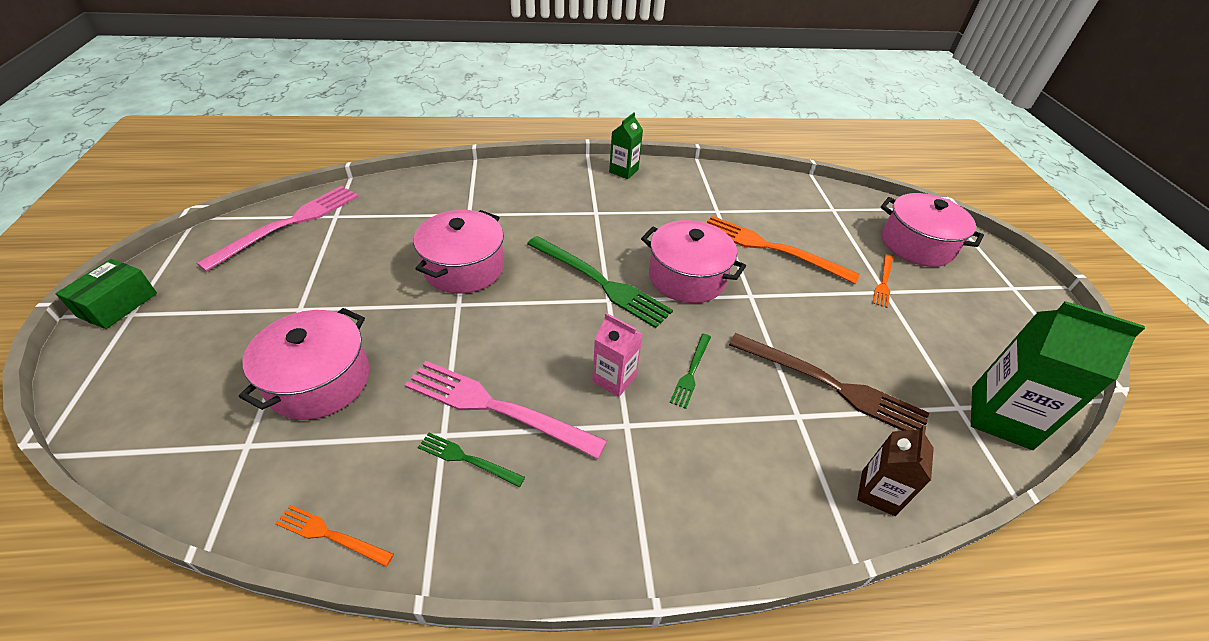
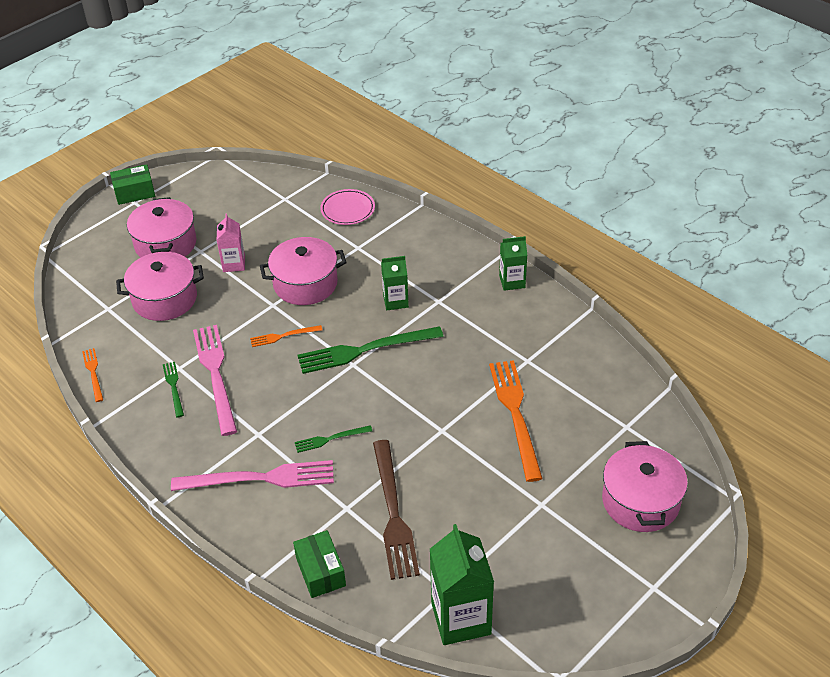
camera: 55 degrees right, 0 degrees up
(289, 224) = (255, 189): pink fork -> pink fork (260, 478)
(414, 193) = (348, 209): none -> pink plate
(564, 232) = (395, 301): none -> green carton
(600, 282) = (365, 350): green fork -> green fork turned 75 degrees clockwise
(614, 379) = (287, 408): pink carton -> pink carton (234, 264)
(687, 277) = (422, 388): pink pot -> pink pot (166, 244)
(878, 492) = (320, 572): brown carton -> green box
(883, 282) = (553, 498): orange fork -> orange fork (283, 336)

